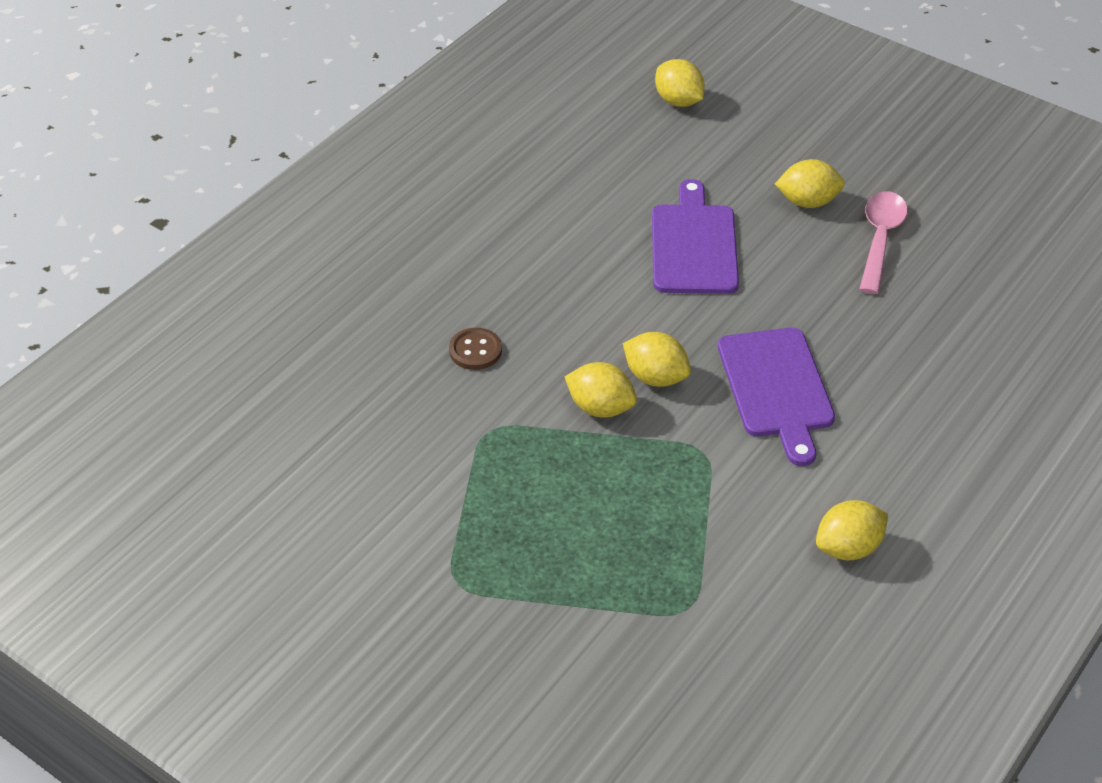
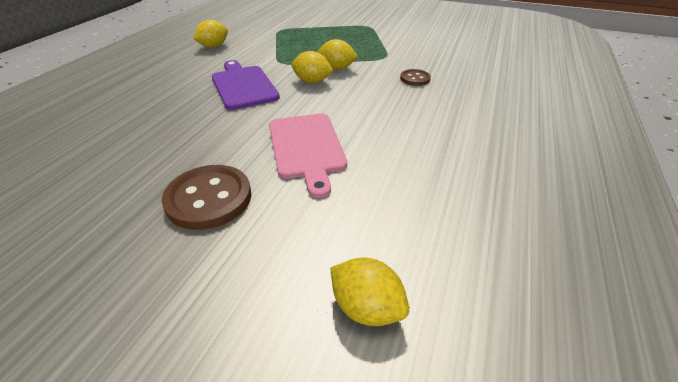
camera: 165 degrees right, 5 degrees down
(693, 245) = (306, 148): purple cutting board -> pink cutting board
(807, 202) = (209, 198): yellow lemon -> brown button
(880, 239) = (149, 176): pink spoon -> none

